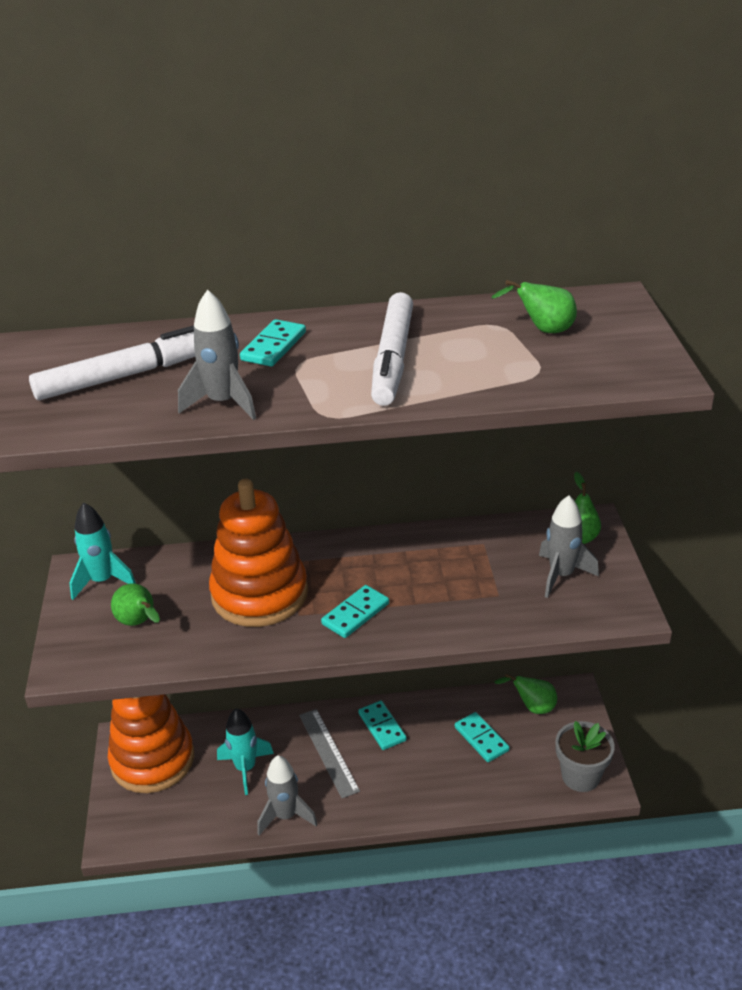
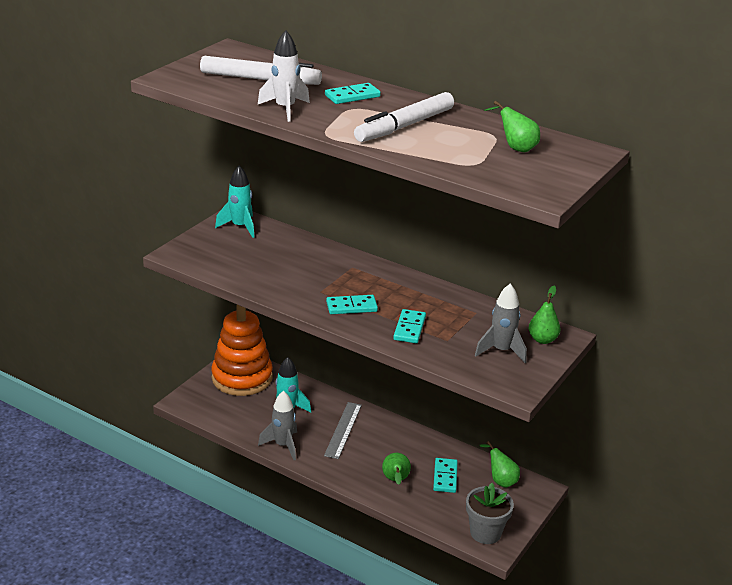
camera: 35 degrees right, 5 degrees down
(139, 623) = (234, 254): green pear -> green pear (395, 481)
(223, 403) = (285, 109): grey rocket -> white rocket
(259, 594) = (312, 272): orange stacking toy -> none
(382, 727) = (390, 436): turquoise domino -> turquoise domino (409, 328)

